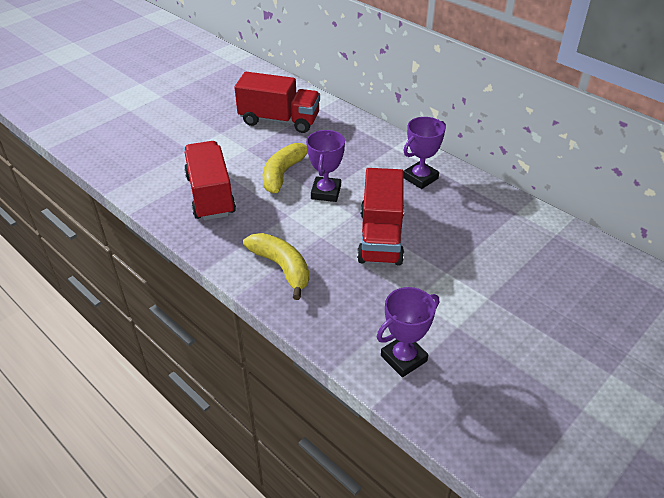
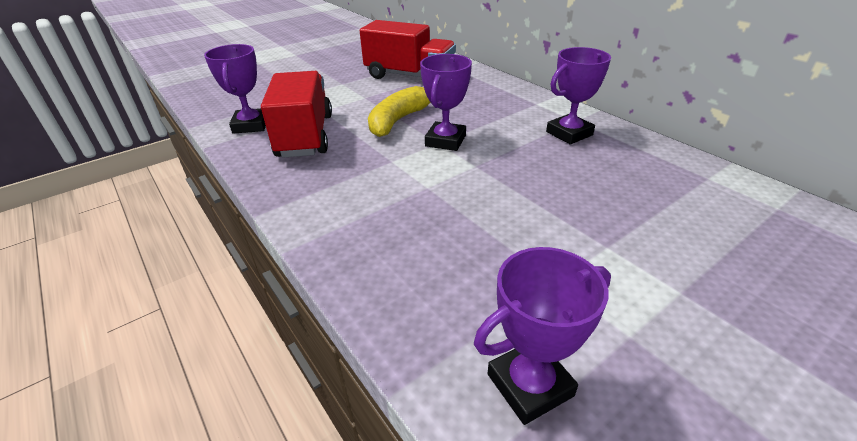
camera: 10 degrees right, 5 degrees down
(159, 187) = (251, 125): none -> purple trophy
(281, 267) = (362, 220): yellow banana -> none
(381, 237) = (510, 193): red truck -> none

